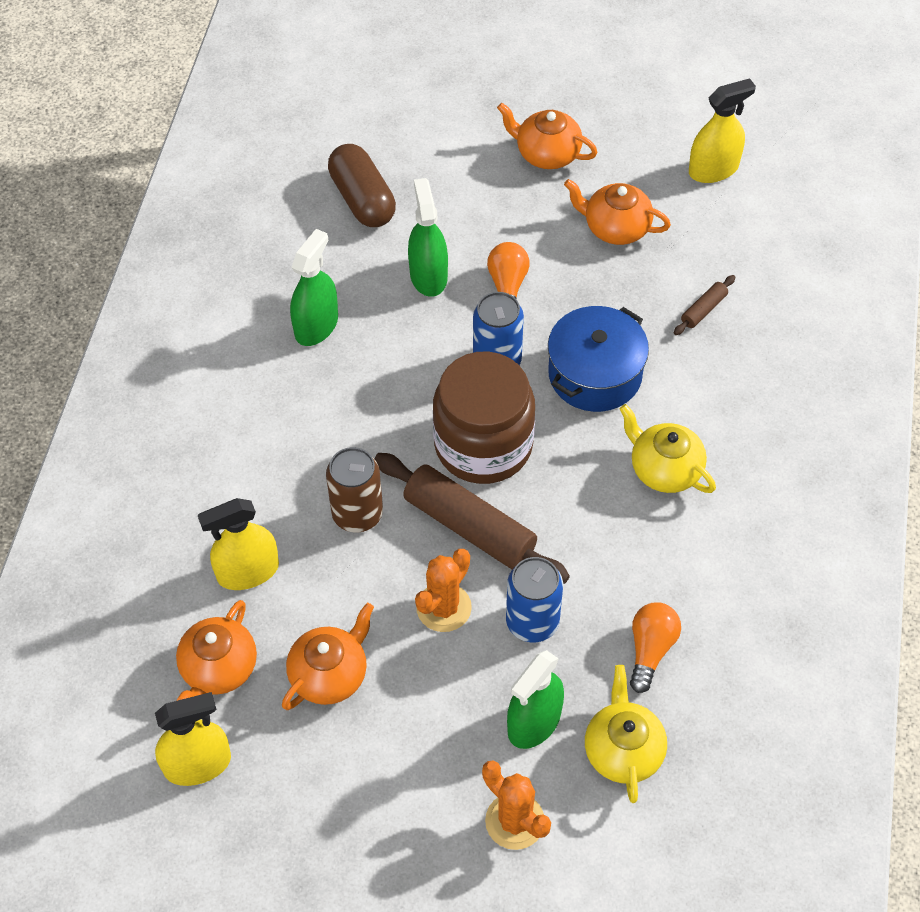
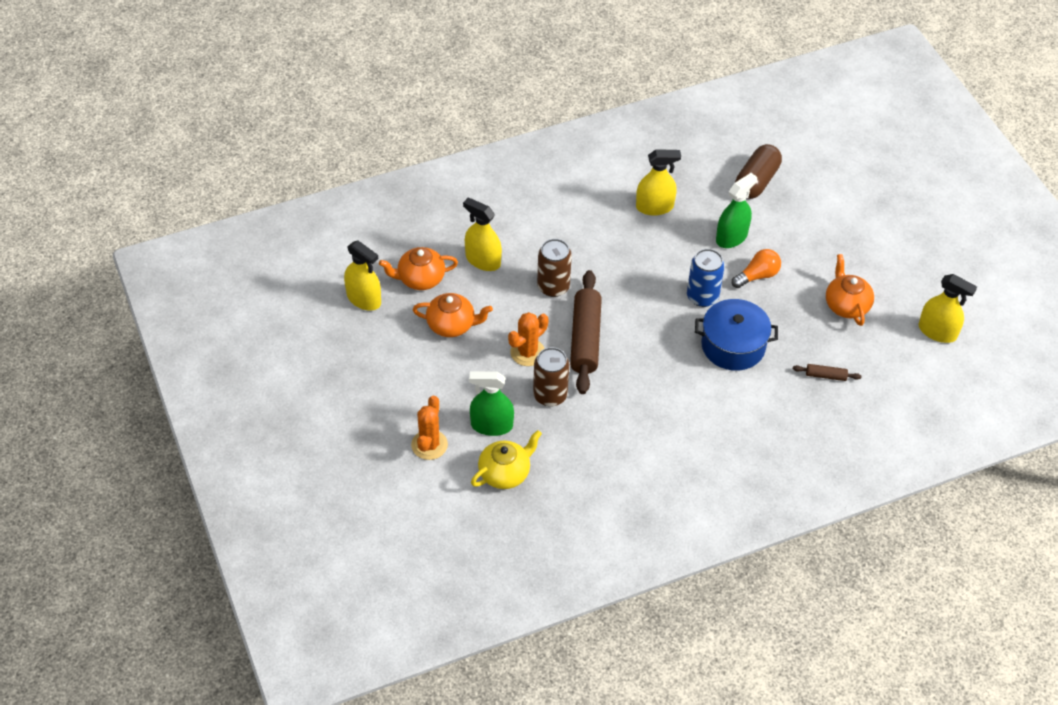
camera: 55 degrees right, 5 degrees down
(316, 325) = (654, 207): green spray bottle -> yellow spray bottle
(444, 608) = (527, 352): orange cactus -> orange cactus turned 45 degrees counterclockwise
(483, 445) = (642, 318): brown jar -> none
(532, 622) = (550, 395): blue can -> brown can
(546, 154) = (870, 246): orange teapot -> none
(650, 650) = (575, 457): orange light bulb -> none
(664, 469) = (697, 409): yellow teapot -> none

